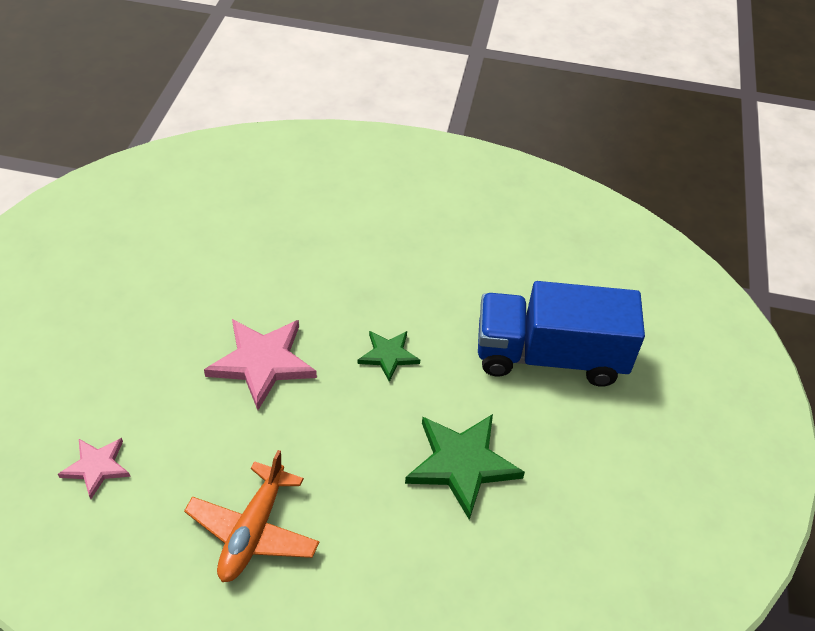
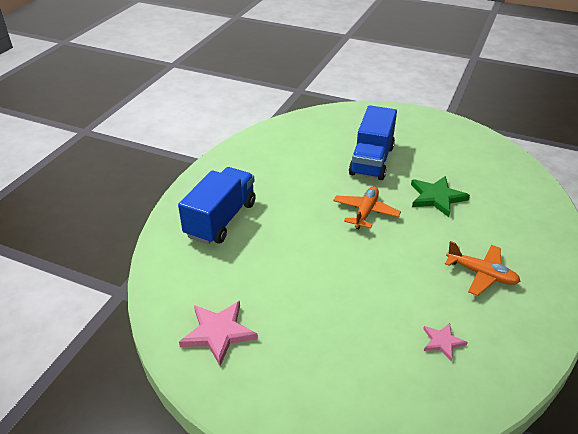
camera: 75 degrees left, 10 degrees down
(262, 363) = (365, 262): pink star -> pink star (218, 332)
(330, 187) = (221, 219): none -> blue truck
(388, 355) = (365, 212): green star -> orange plane

